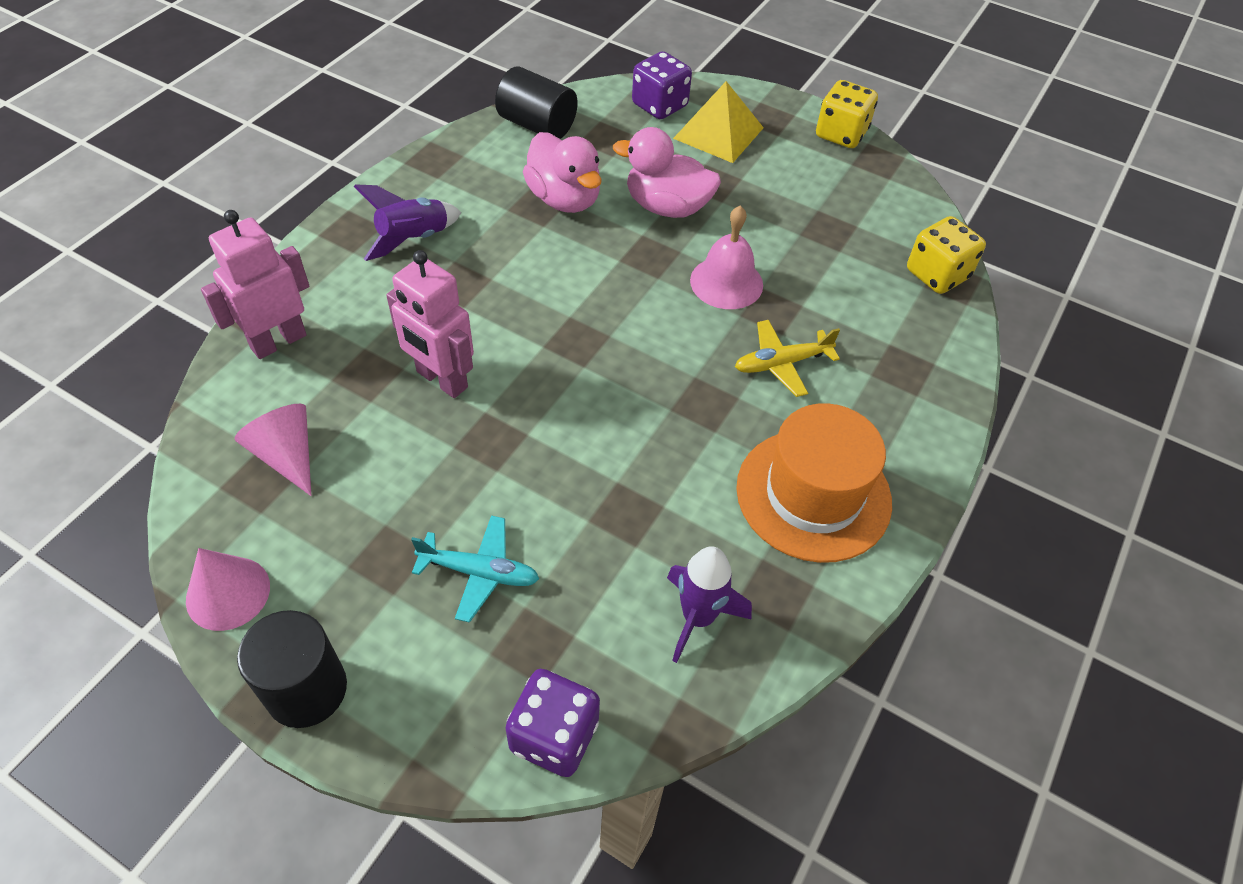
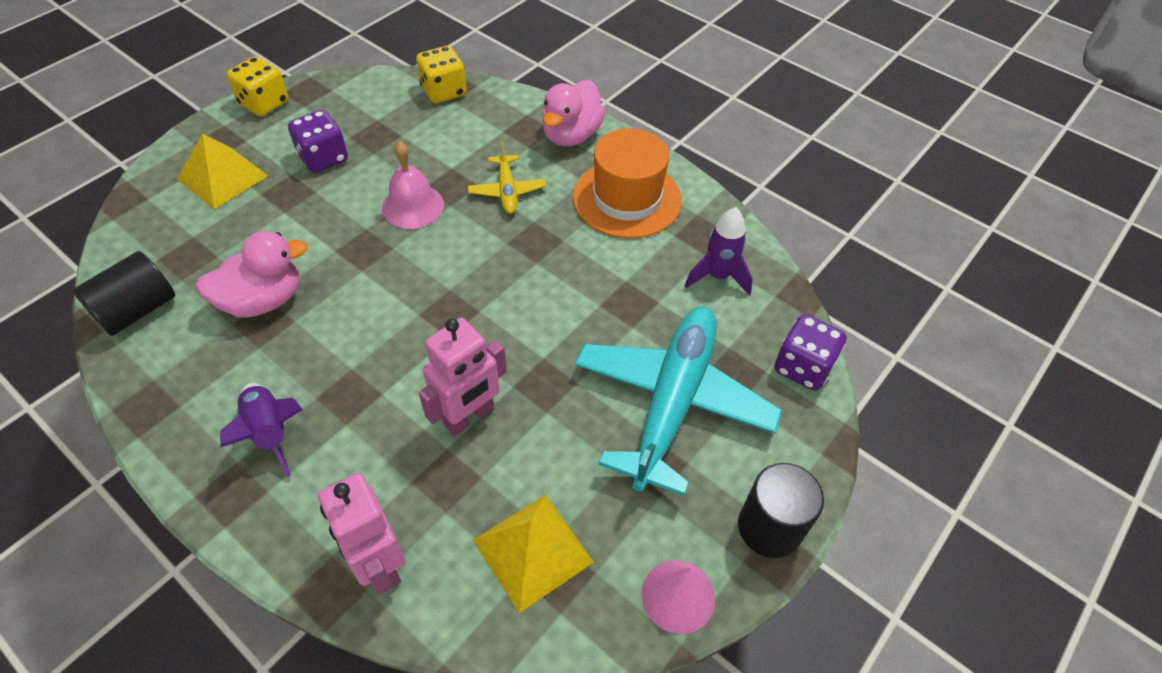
camera: 80 degrees left, 0 degrees up
(286, 455) = (532, 550): pink cone -> yellow pyramid
(479, 572) = (672, 401): turquoise plane -> turquoise plane, size x2.19
(659, 105) = (159, 211): purple dice -> purple dice (323, 158)
(667, 207) = (306, 228): pink duck -> pink duck (571, 135)

